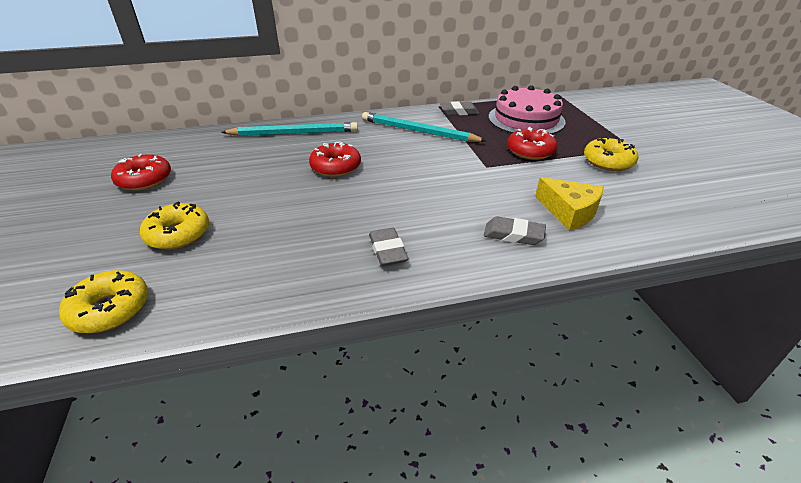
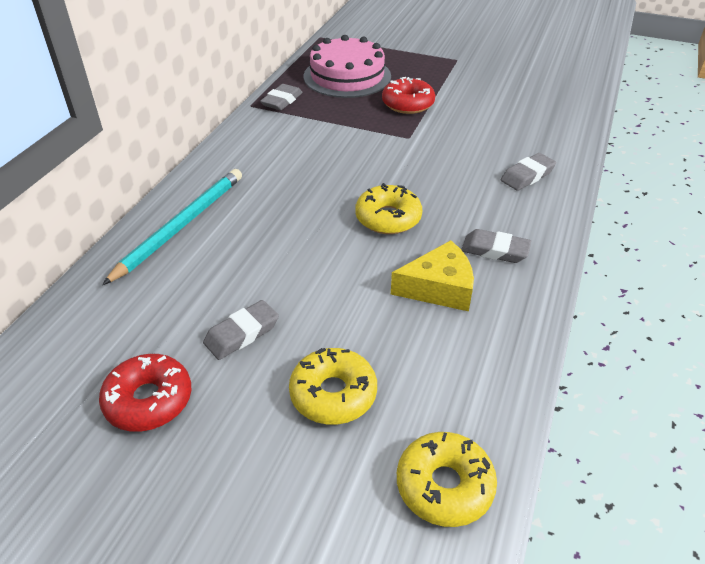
camera: 55 degrees left, 5 degrees up
(214, 185) = (242, 333): none -> grey eraser
(335, 167) = (306, 224): red donut -> none
(418, 131) = (293, 142): turquoise pencil -> none
(569, 212) = (519, 135): yellow cheese -> yellow cheese (439, 288)
(608, 161) = (465, 81): yellow donut -> yellow donut (388, 218)

